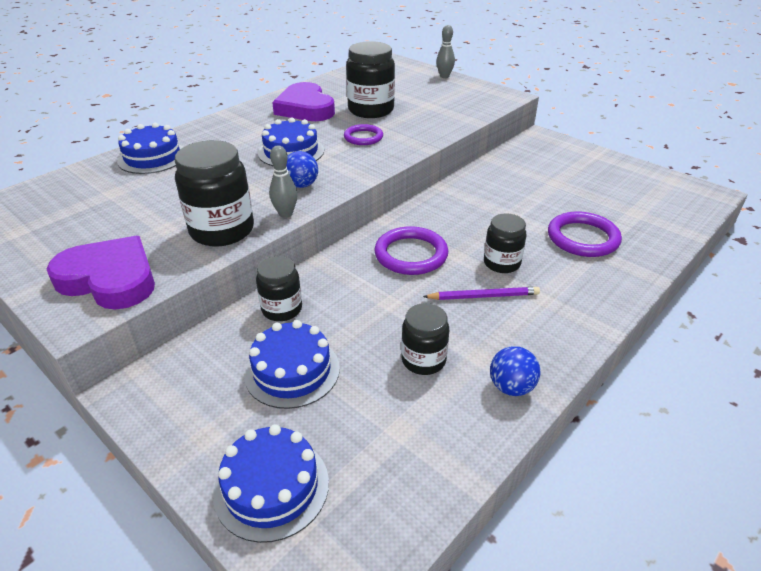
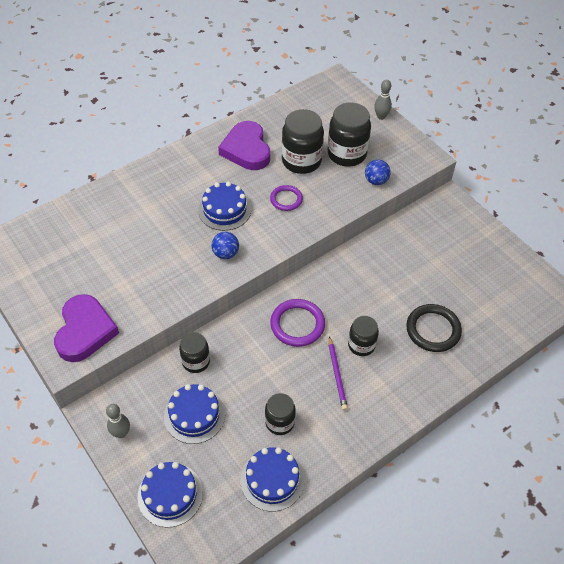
camera: 10 degrees right, 15 degrees up
(110, 279) = (85, 331): purple heart -> purple heart turned 60 degrees clockwise
(152, 157) = (117, 200): blue cake -> blue cake (272, 479)
(222, 230) = (162, 295): black jar -> black jar (347, 154)
(285, 213) = (209, 285): grey bowling pin -> grey bowling pin (121, 433)
(483, 296) = (337, 374): purple pencil -> purple pencil turned 75 degrees clockwise
(511, 387) = (329, 454): blue ball -> blue ball (376, 181)
(583, 238) = (433, 330): purple ring -> black ring

